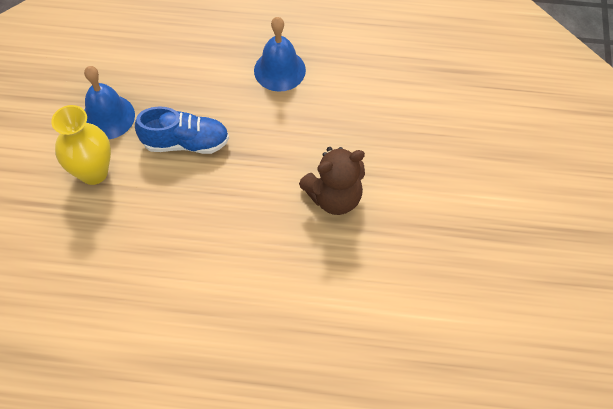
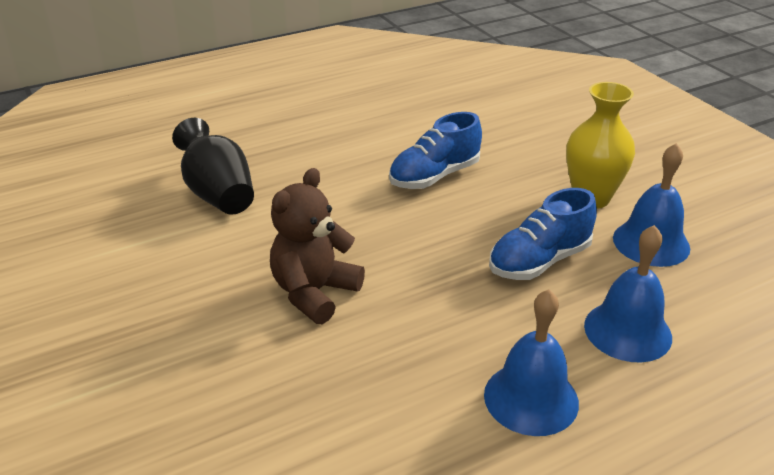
camera: 145 degrees right, 25 degrees down
(168, 261) = (434, 176): none -> blue shoe
(194, 74) = (627, 331): none -> blue bell
(338, 342) = (218, 194): none -> black vase

